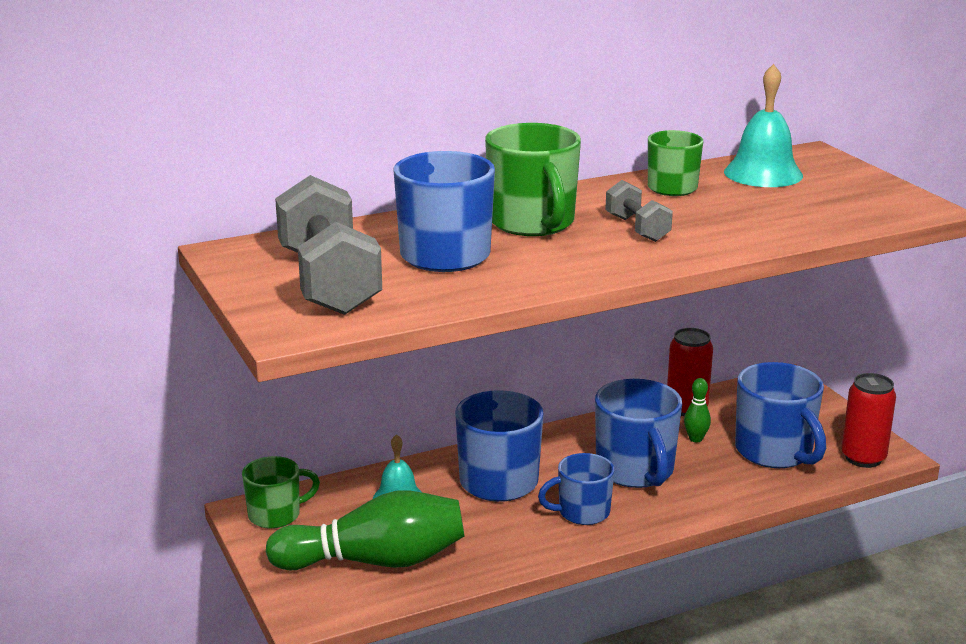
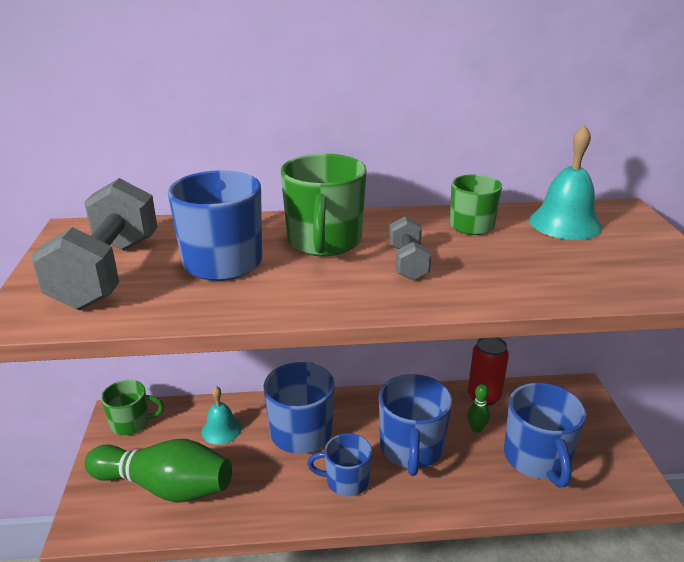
camera: 20 degrees right, 5 degrees up
(863, 458) = (614, 486): red can -> none

